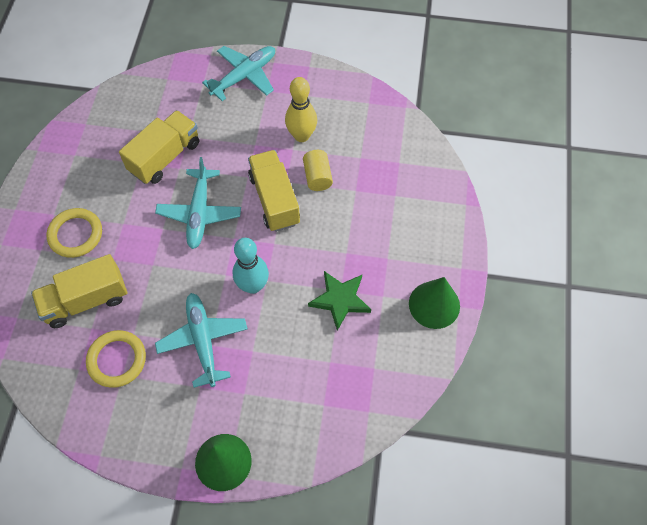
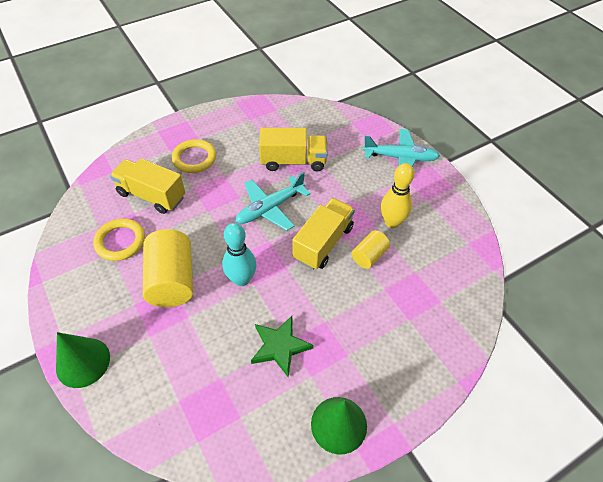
camera: 50 degrees right, 10 degrees down
(203, 341) = (172, 280): turquoise plane -> yellow cylinder

